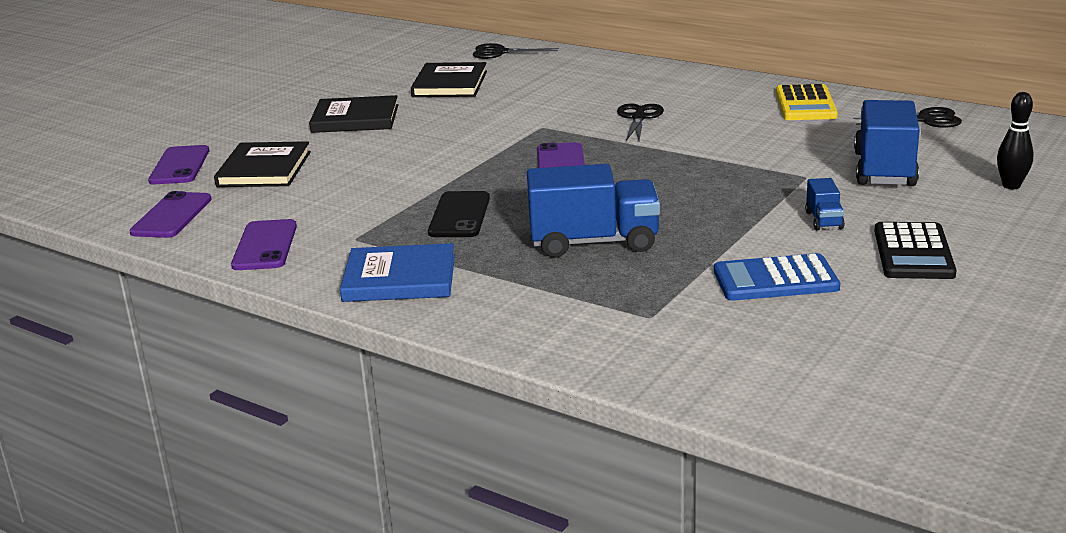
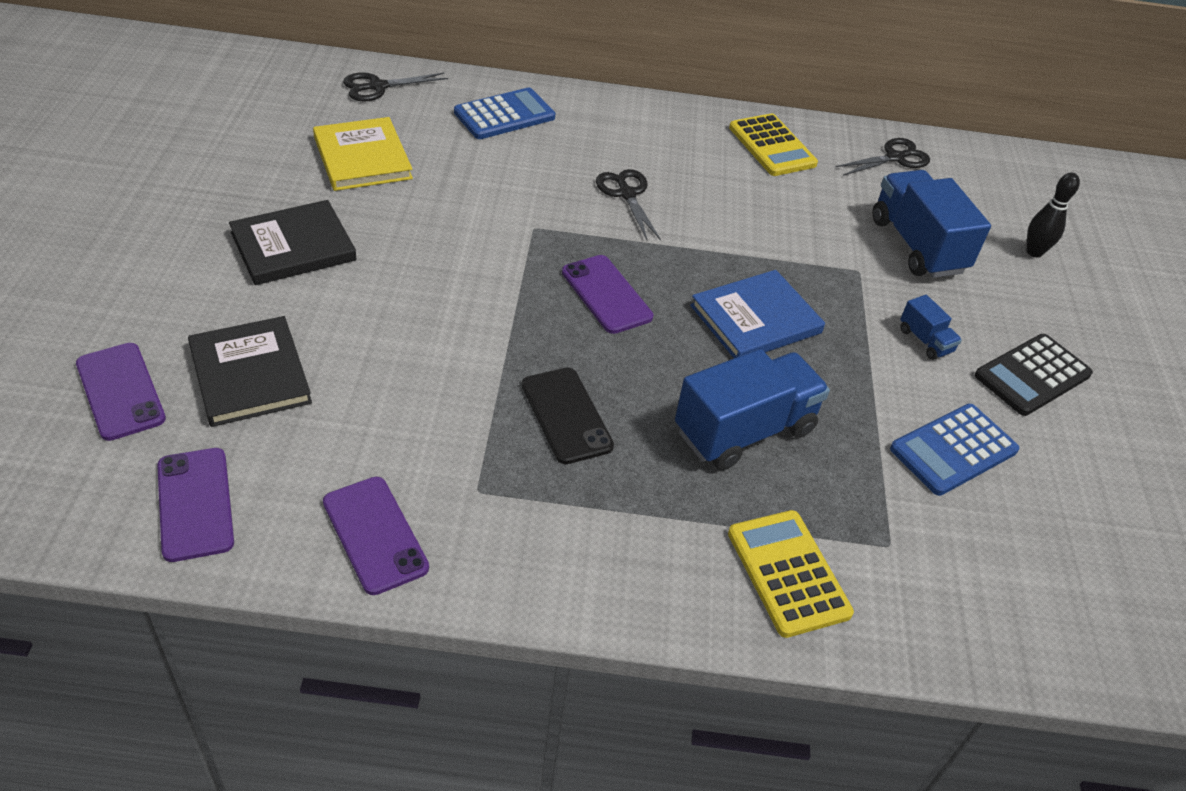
camera: 35 degrees left, 20 degrees up
(399, 278) = (588, 553): blue book -> blue book (755, 319)
(450, 84) = (362, 158): black book -> yellow book
(544, 314) = (788, 573): none -> yellow calculator
(584, 72) = (504, 115): none -> blue calculator
(913, 252) = (1032, 375): black calculator -> black calculator turned 75 degrees clockwise

